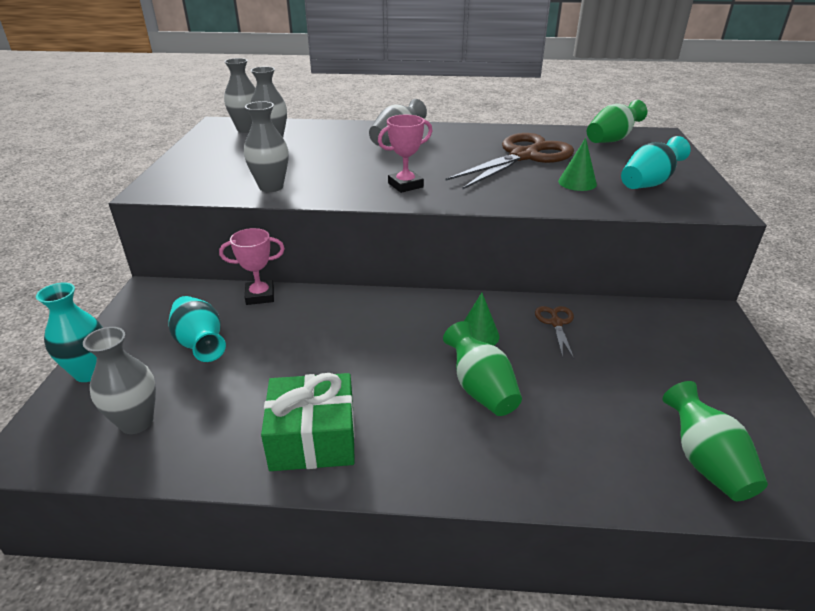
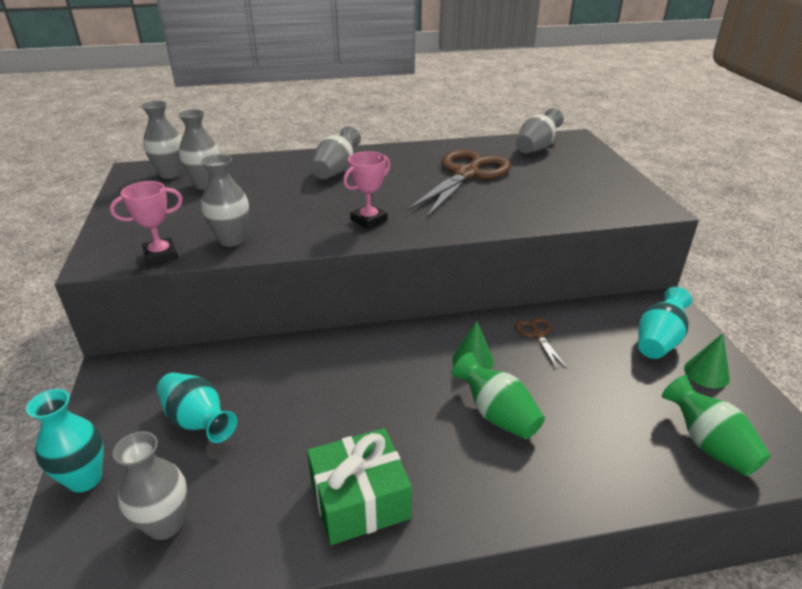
camera: 15 degrees left, 0 degrees up
(260, 296) = (240, 356): pink trophy -> pink trophy (160, 255)
(577, 183) = (526, 197): green cone -> green cone (706, 373)
(611, 139) = (536, 147): green vase -> grey vase
(648, 183) = (587, 190): turquoise vase -> turquoise vase (658, 340)

